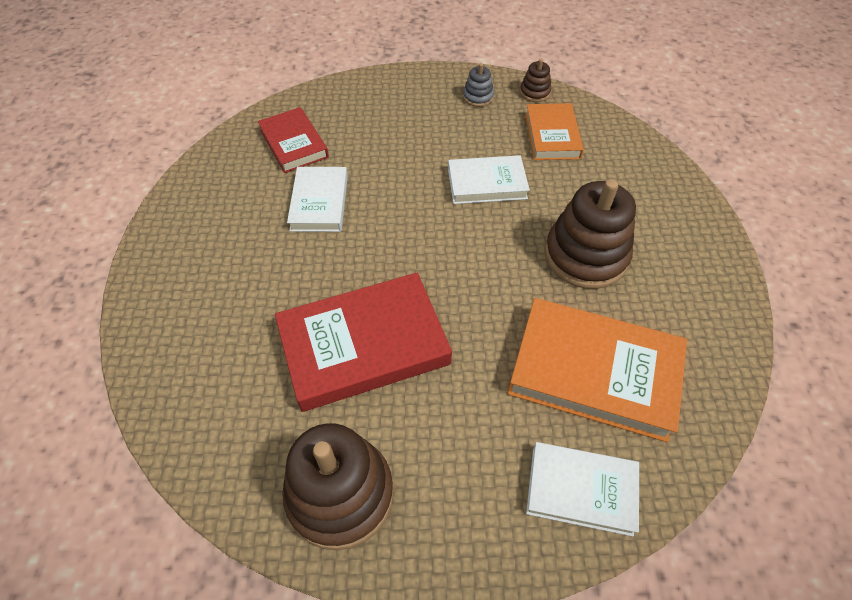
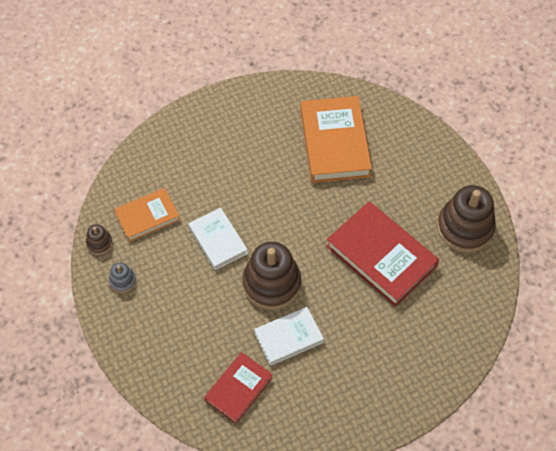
camera: 115 degrees left, 5 degrees up
(581, 490) = (402, 132): white book -> none
(585, 256) = (254, 167): brown stacking toy -> brown stacking toy (271, 283)

